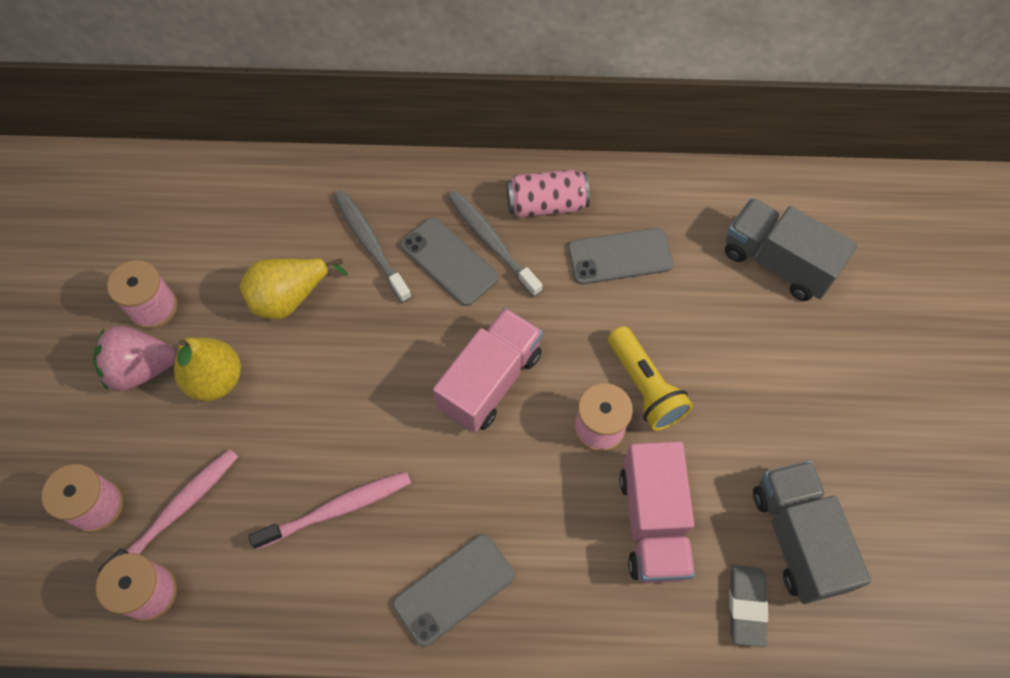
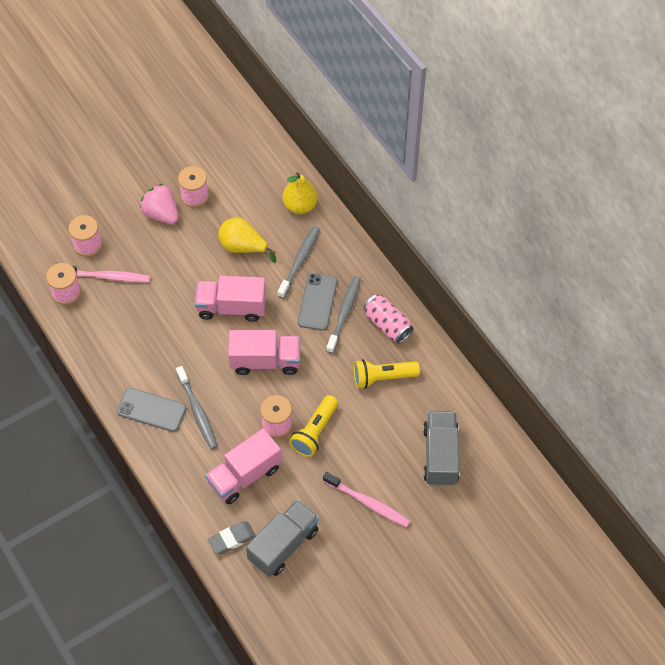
camera: 55 degrees right, 5 degrees down
(216, 380) = (179, 247): yellow pear -> yellow pear (300, 206)
(337, 509) = (154, 339): pink toothbrush -> pink toothbrush (368, 503)
(371, 371) = (231, 307): none -> pink truck
(504, 523) = (197, 412): none -> grey toothbrush
(620, 257) = (383, 377): grey phone -> yellow flashlight

